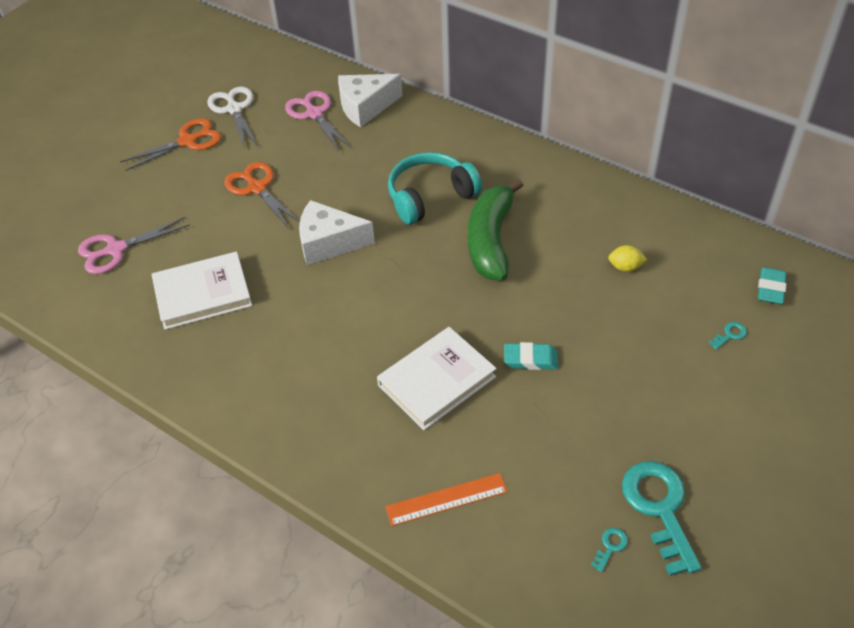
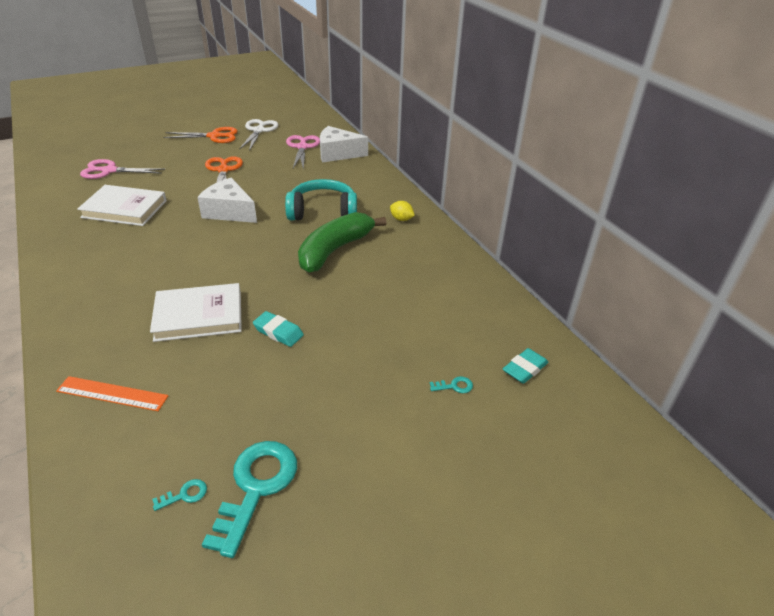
camera: 25 degrees right, 10 degrees down
(625, 267) = (415, 304): yellow lemon -> yellow lemon (401, 219)

